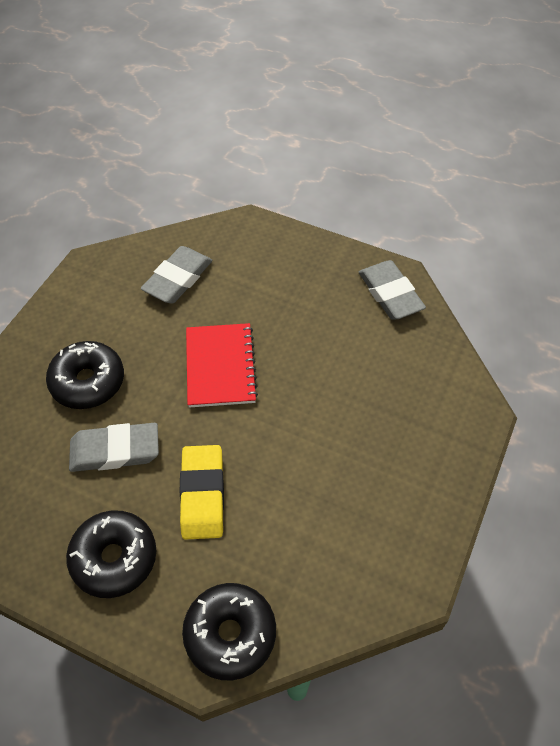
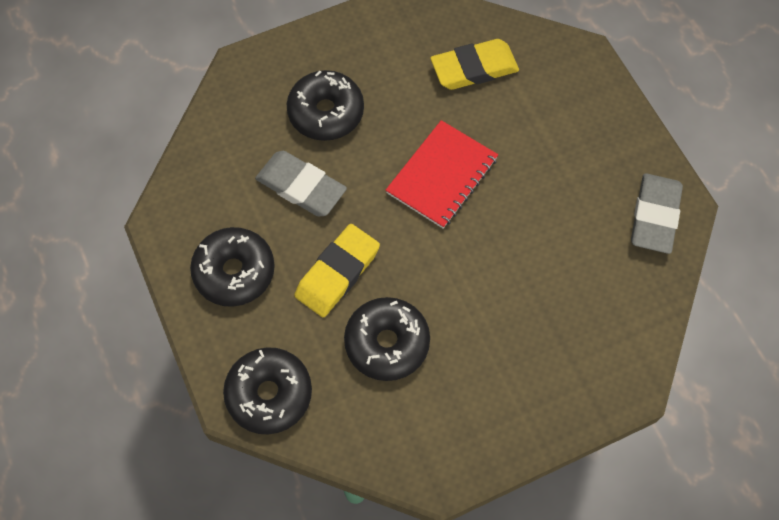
camera: 40 degrees right, 10 degrees up
(178, 278) = (474, 68): grey eraser -> yellow eraser
(288, 517) = (387, 343): none -> black donut

